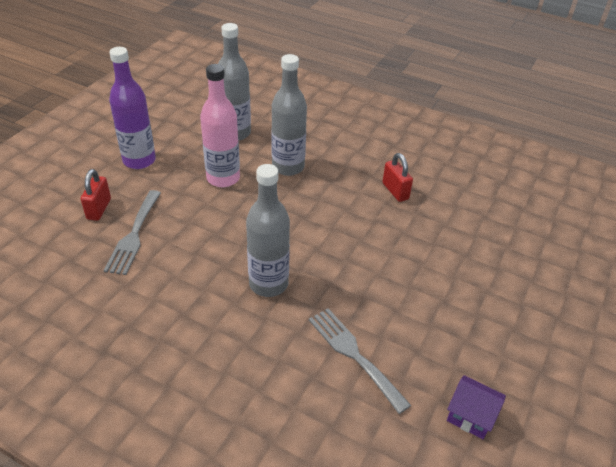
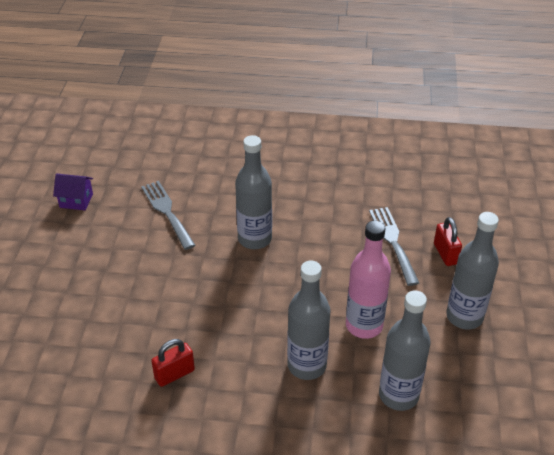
camera: 160 degrees right, 0 degrees up
(139, 160) = (464, 317): purple bottle -> grey bottle
(354, 354) = (167, 212): grey fork -> grey fork turned 150 degrees counterclockwise
(395, 191) = (174, 374): red padlock -> red padlock turned 75 degrees counterclockwise

